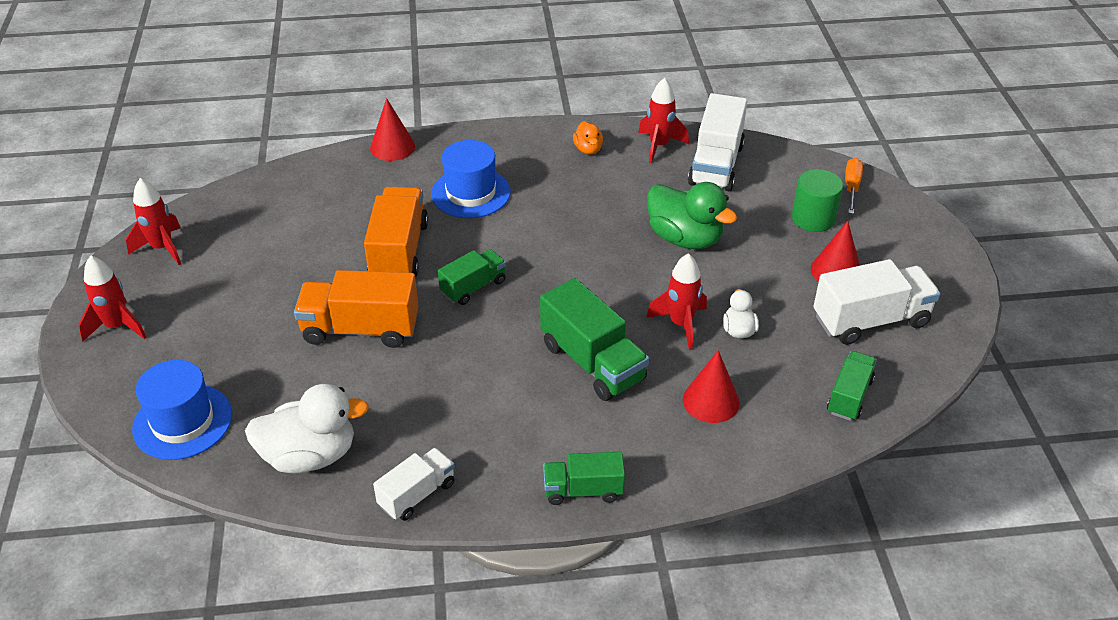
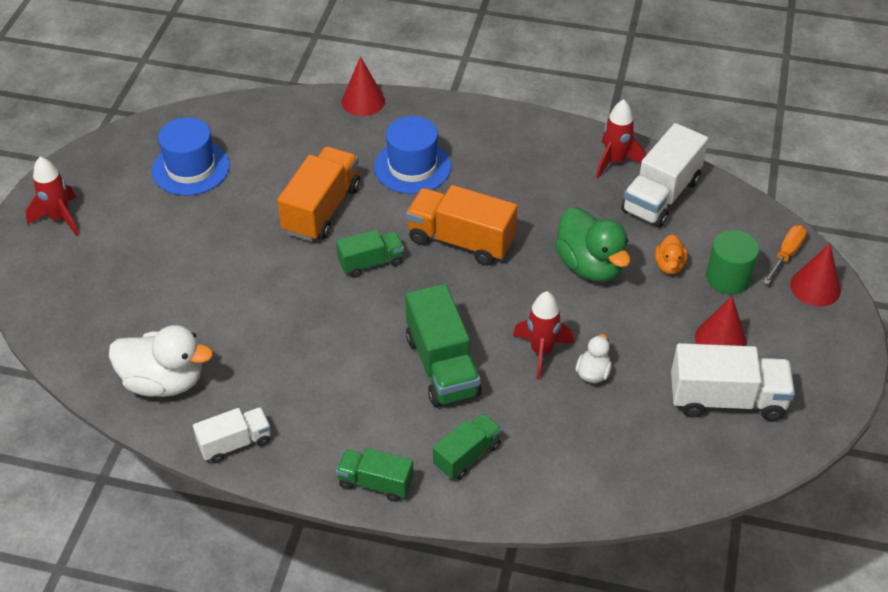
camera: 20 degrees right, 5 degrees up
(162, 248) = (124, 153): red rocket -> none
(183, 421) = (76, 320): blue hat -> blue hat (191, 168)
(361, 329) = (255, 276): orange truck -> orange truck (461, 240)
(588, 149) = (544, 148): orange duck -> orange duck (669, 265)
(711, 401) = (531, 434): red cone -> red cone (815, 287)
(849, 396) = (663, 468): green truck -> green truck (467, 455)

